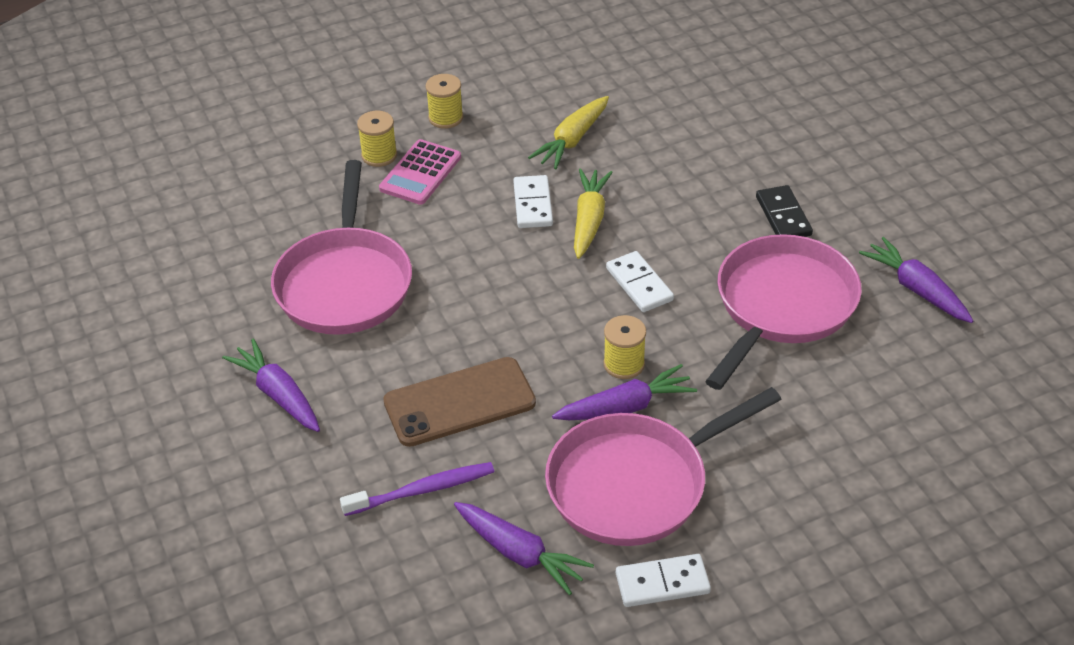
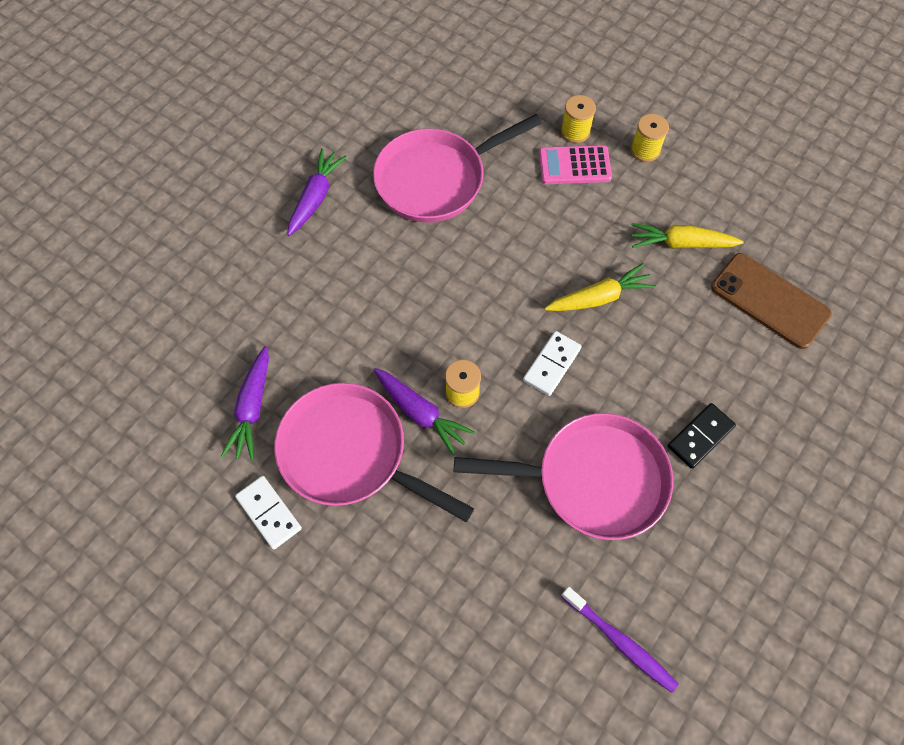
camera: 60 degrees right, 20 degrees up
(422, 490) = (278, 322): purple toothbrush -> purple toothbrush (620, 642)
(459, 402) = (366, 304): brown phone -> brown phone (769, 300)
(532, 204) = (590, 252): white domino -> none
(916, 289) = (681, 581): purple carrot -> none

